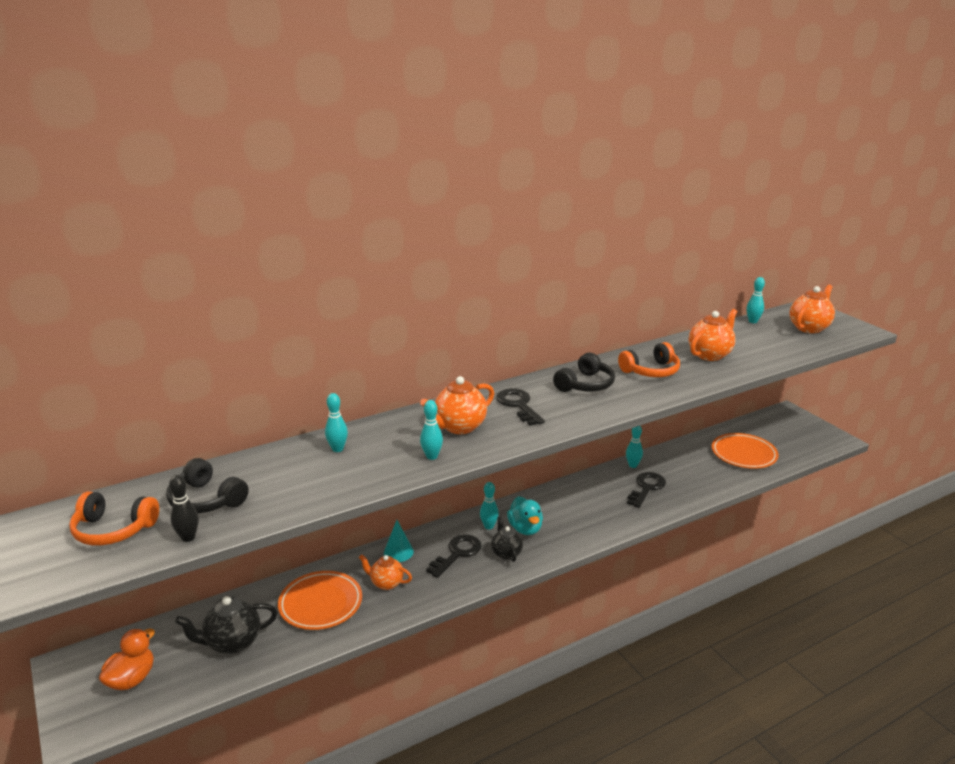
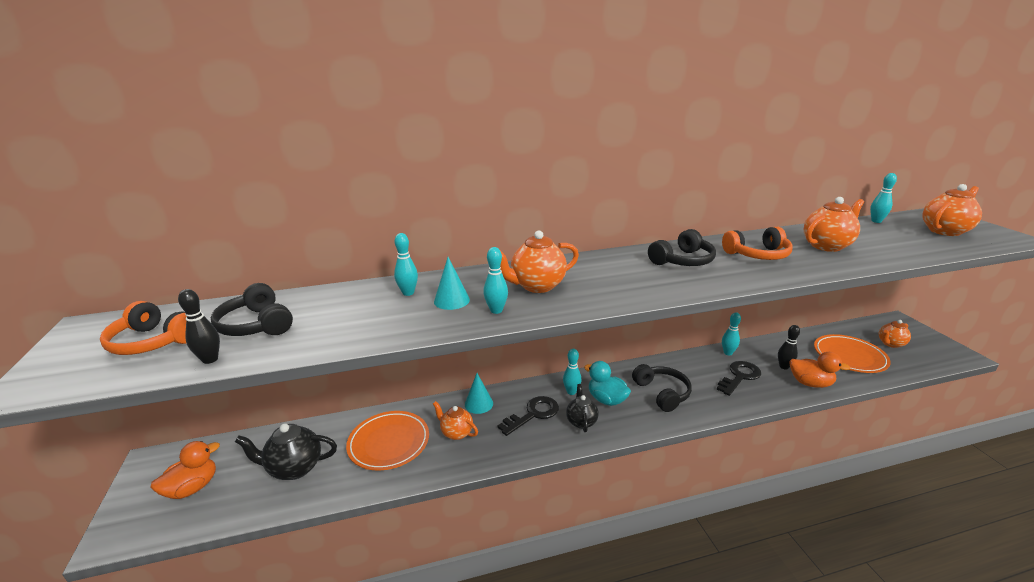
camera: 15 degrees right, 0 degrees up
(385, 452) = (451, 300): none -> turquoise cone
(518, 405) = (606, 272): black key -> none
(525, 529) = (606, 399): turquoise duck -> turquoise duck turned 135 degrees clockwise
(577, 514) = (662, 393): none -> black headphones
(686, 472) = (784, 367): none -> black bowling pin
(710, 485) = (810, 383): none -> orange duck
(779, 436) = (890, 344): none -> orange teapot

